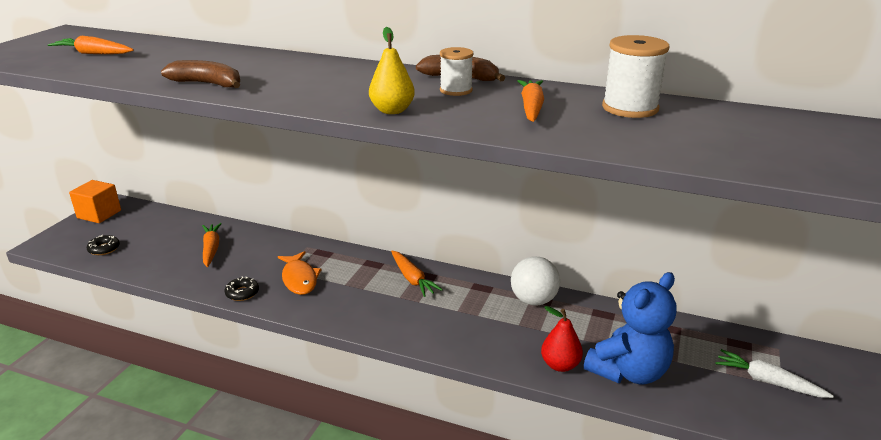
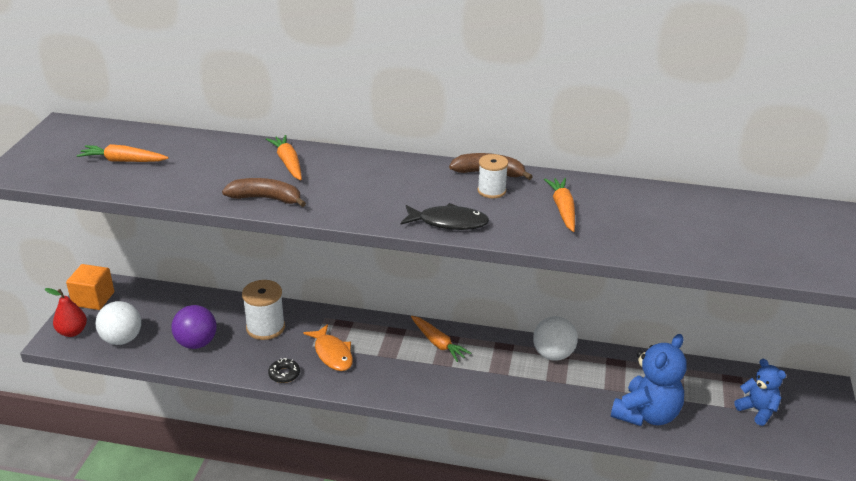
camera: 10 degrees left, 5 degrees up
(104, 249) = (122, 339): black donut -> white ball
(171, 258) = (196, 343): none -> purple ball
(211, 249) = (231, 329): orange carrot -> orange carrot (288, 163)
(392, 111) = (449, 222): yellow pear -> black fish
(560, 365) = (589, 415): red pear -> red pear (72, 332)
(630, 108) = (642, 203): white spool -> white spool (265, 327)
(767, 381) = (757, 410): white carrot -> blue teddy bear

